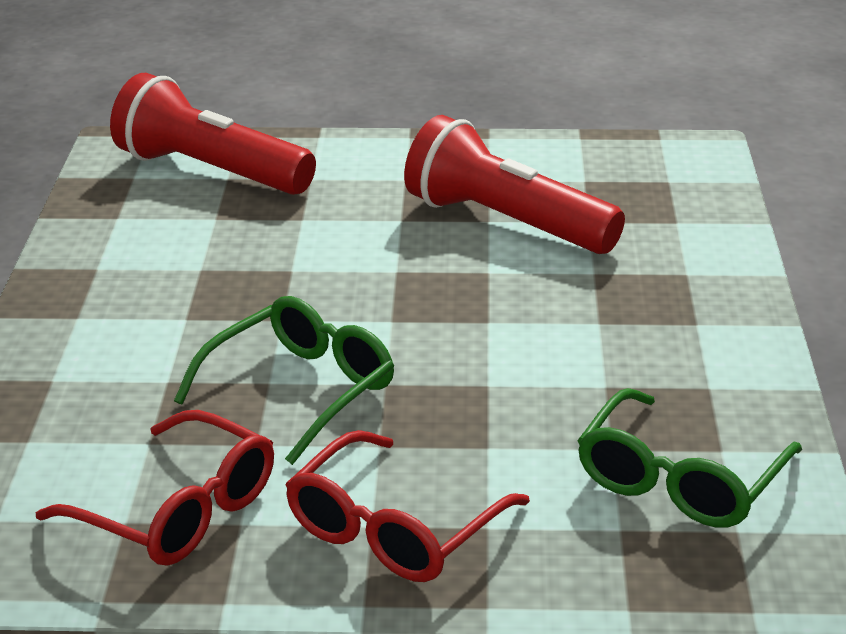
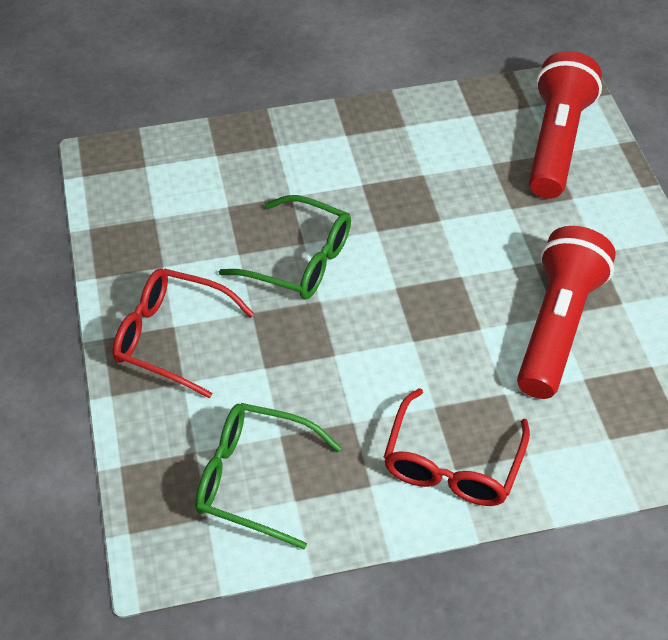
camera: 75 degrees right, 20 degrees up
(177, 511) = (168, 236): red glasses -> red glasses (452, 464)

